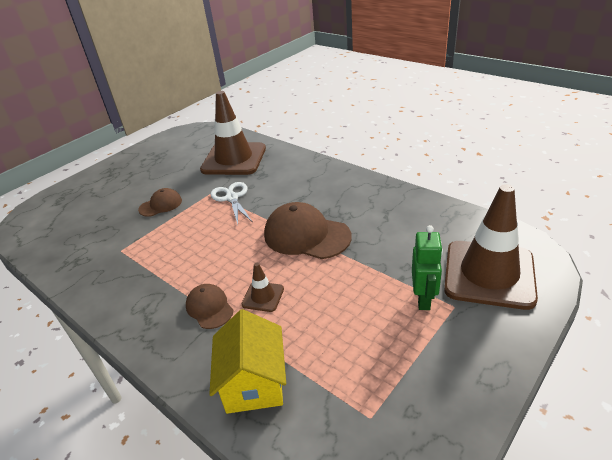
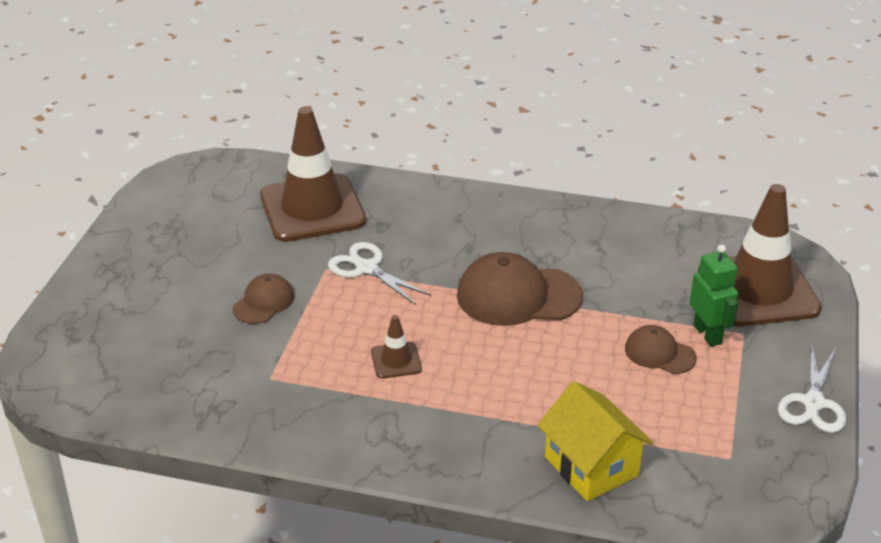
camera: 30 degrees left, 0 degrees up
(209, 308) = (470, 411): brown cap -> brown cap (659, 353)
(263, 296) = (525, 381): brown traffic cone -> brown traffic cone (396, 360)
(481, 390) = (813, 403): none -> white scissors

